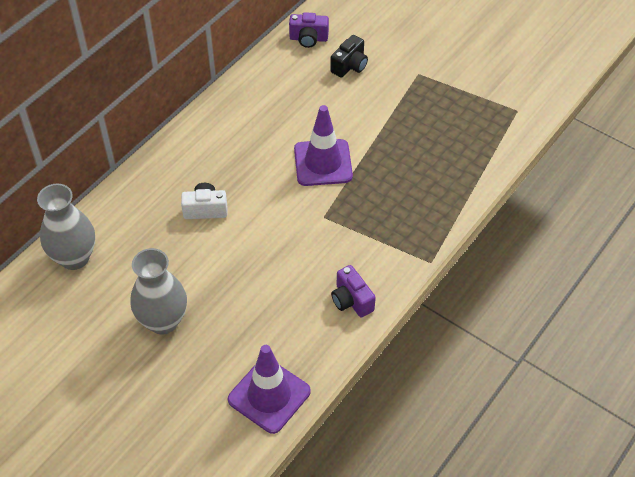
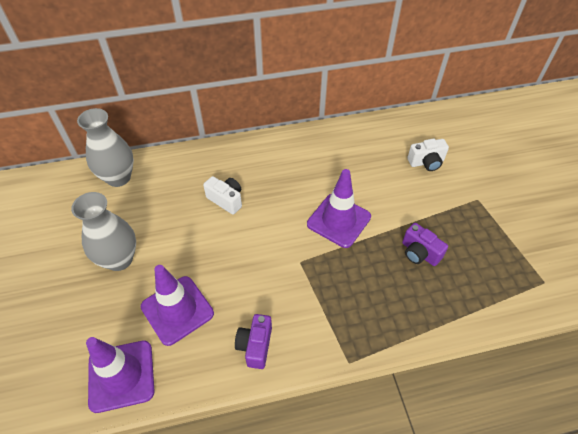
camera: 40 degrees right, 0 degrees up
(261, 321) = (177, 310): none -> purple traffic cone
(308, 39) = (412, 127): purple camera -> purple camera (419, 253)
(350, 66) = (426, 162): black camera -> white camera

